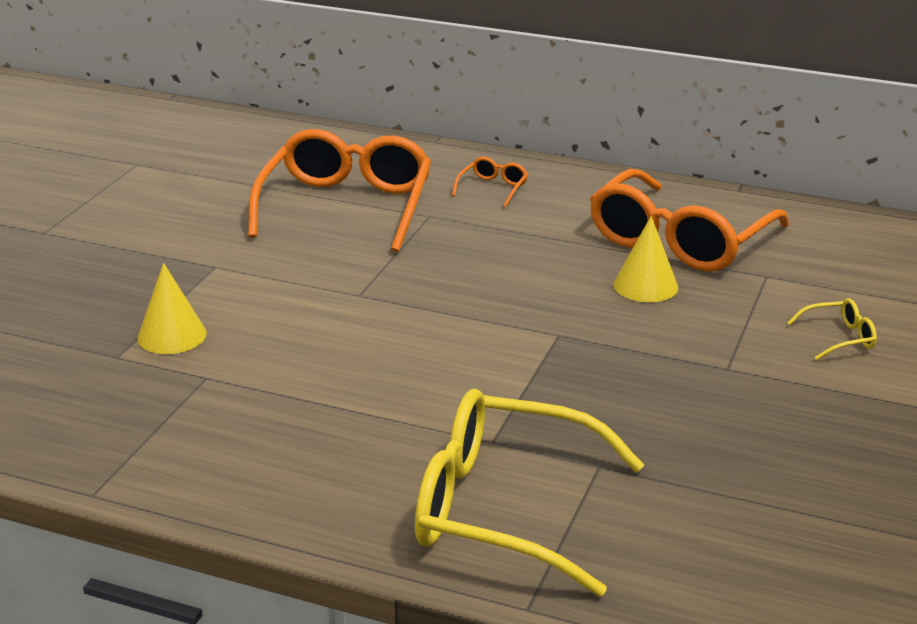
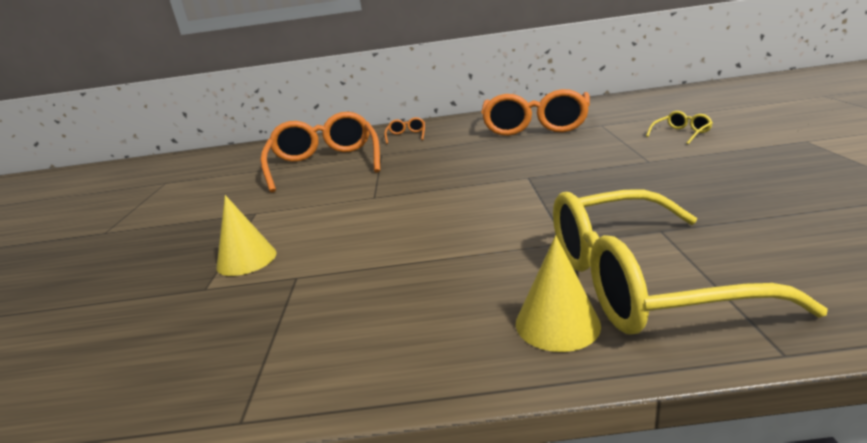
camera: 20 degrees left, 5 degrees down
(645, 286) = (545, 145): yellow cone -> yellow cone (557, 323)

